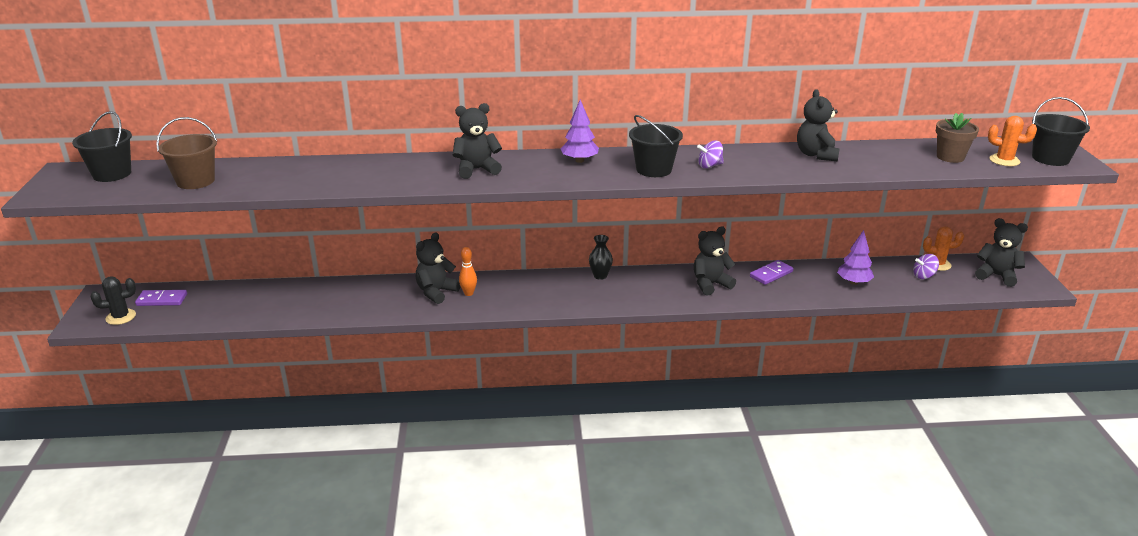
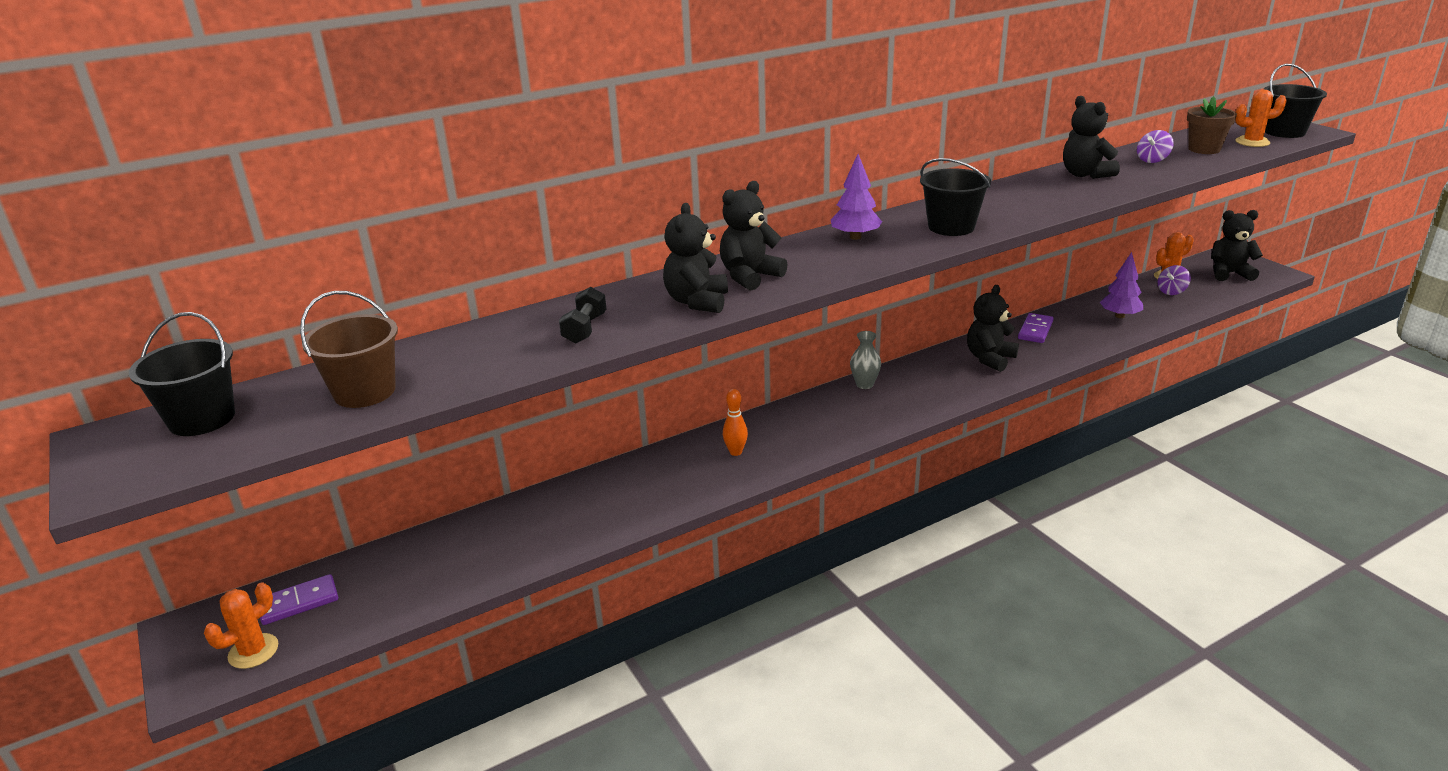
camera: 25 degrees left, 0 degrees up
(121, 317) = (253, 651): black cactus -> orange cactus
(343, 177) = (585, 329): none -> black dumbbell
(436, 292) = (693, 463): black teddy bear -> black teddy bear (697, 302)
(600, 276) = (864, 384): black vase -> grey vase
(709, 166) = (1002, 209): purple spinning top -> purple spinning top (1152, 160)

